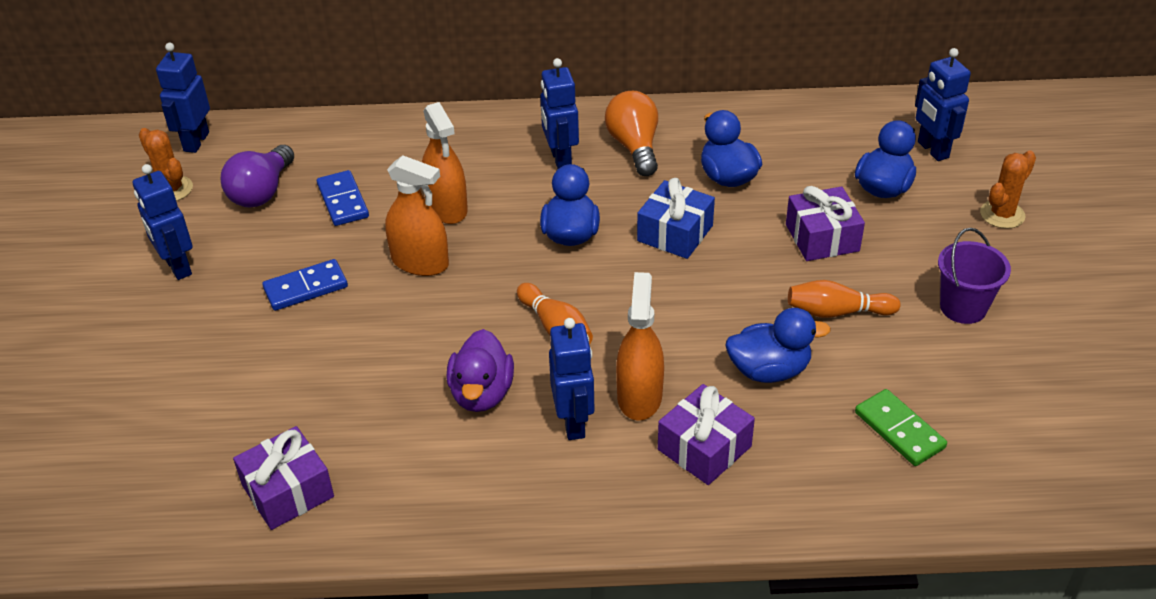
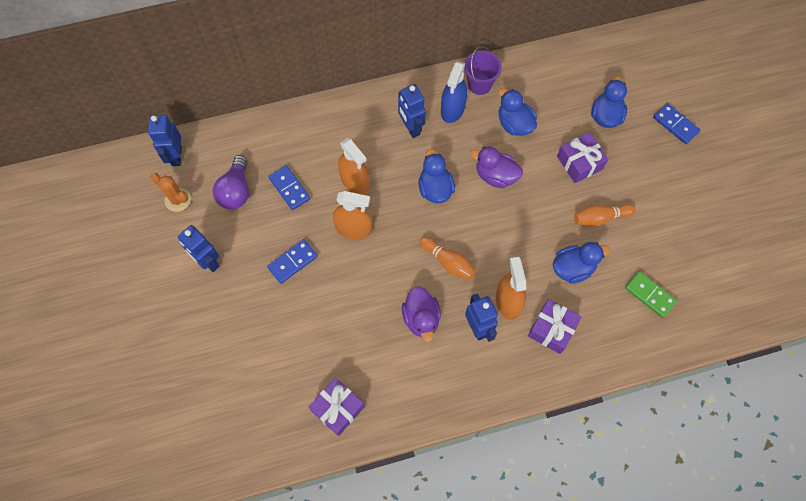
camera: 15 degrees left, 25 degrees up
(634, 147) = (452, 109): orange light bulb -> blue spray bottle
(675, 233) = (495, 176): blue gift -> purple duck
(932, 150) = (627, 79): blue robot -> none
(963, 307) = (666, 200): purple bucket -> purple bucket (479, 84)
(1002, 214) = (675, 125): orange cactus -> blue domino

